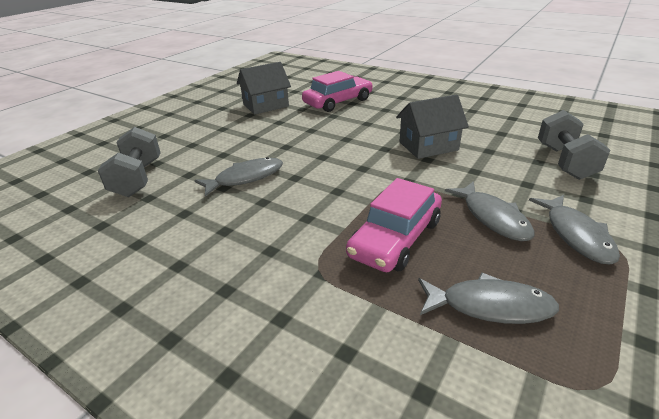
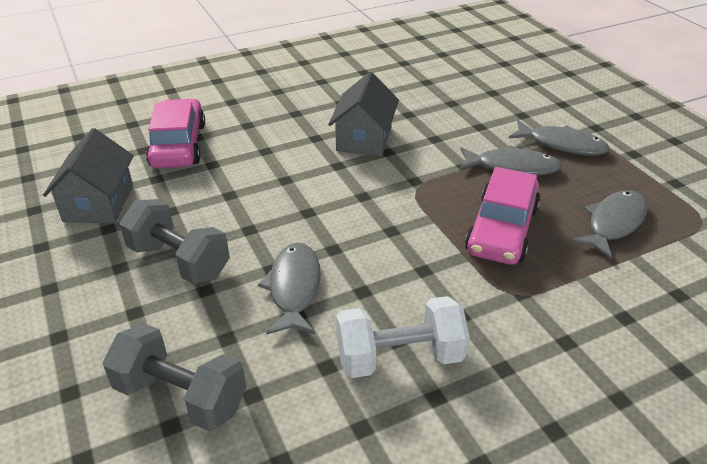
camera: 60 degrees left, 5 degrees up
(208, 237) = (399, 357): none -> white dumbbell
(395, 238) = (501, 229): pink car -> pink car turned 45 degrees clockwise
(564, 162) = (464, 93): grey dumbbell -> grey dumbbell (179, 261)

